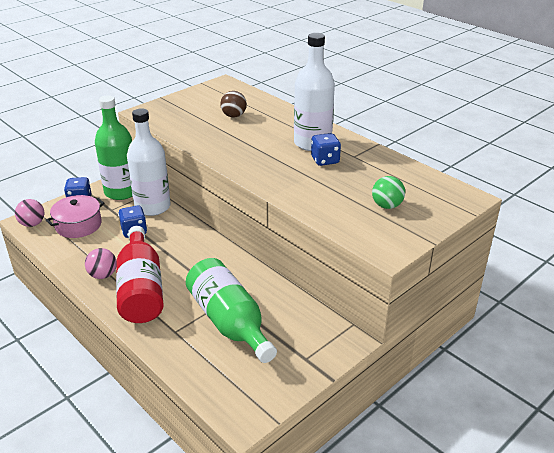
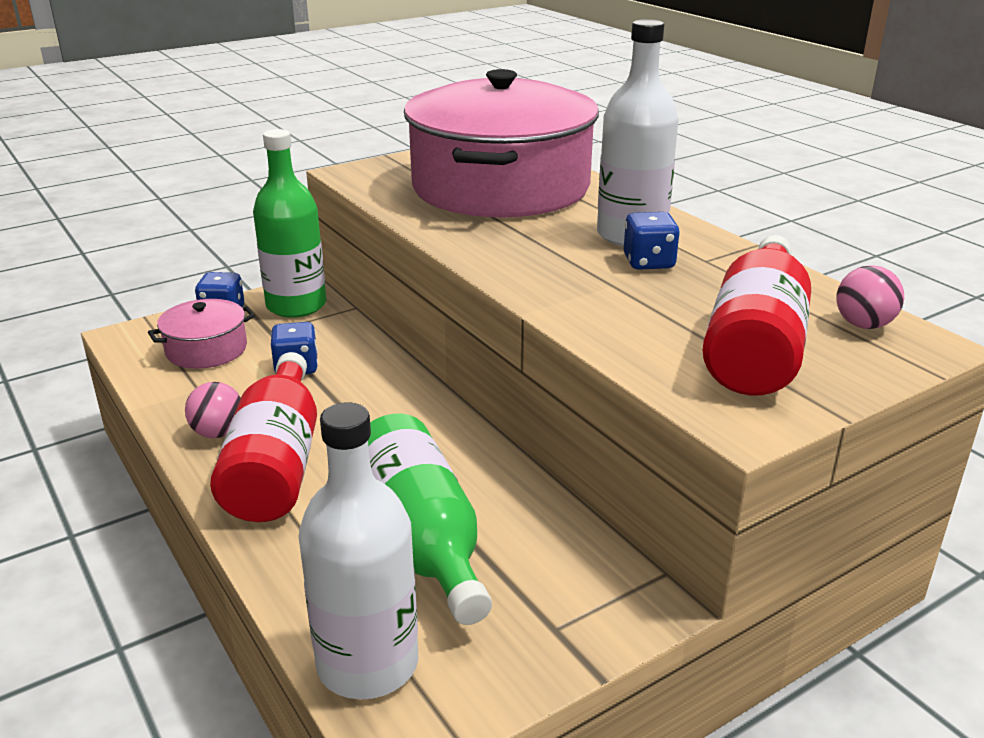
camera: 10 degrees right, 5 degrees down
(32, 224) = (132, 341): pink ball -> pink ball (863, 325)
(152, 207) = (340, 333): white bottle -> white bottle (367, 663)
(234, 116) = (500, 187): brown ball -> pink pot
(387, 206) = (756, 345): green ball -> red bottle

